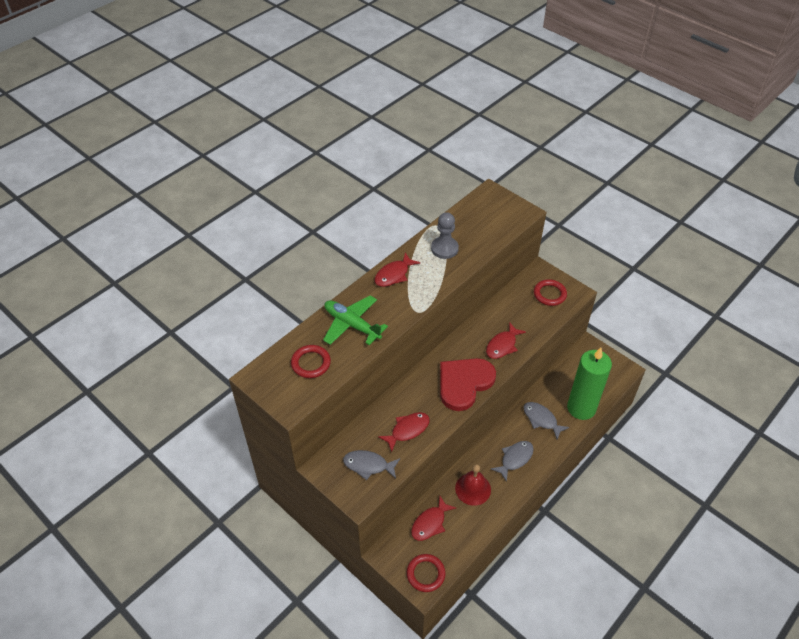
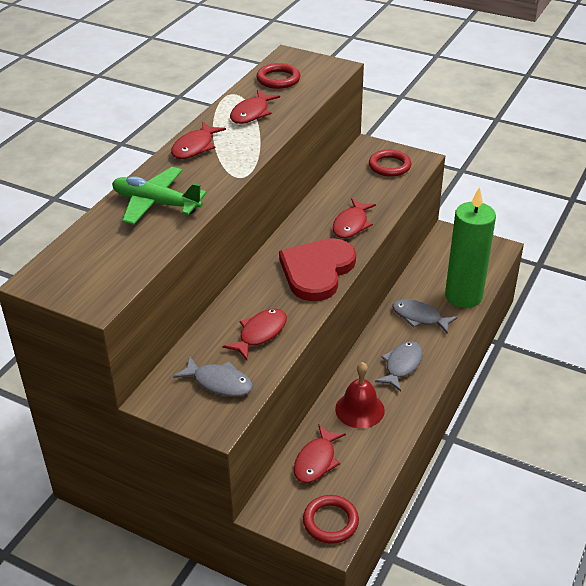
camera: 15 degrees left, 10 degrees down
(311, 363) = (112, 252): red ring -> red ring (278, 79)
(368, 465) = (219, 383): grey fish -> grey fish turned 150 degrees counterclockwise
(444, 249) = (251, 113): grey pawn -> red fish

